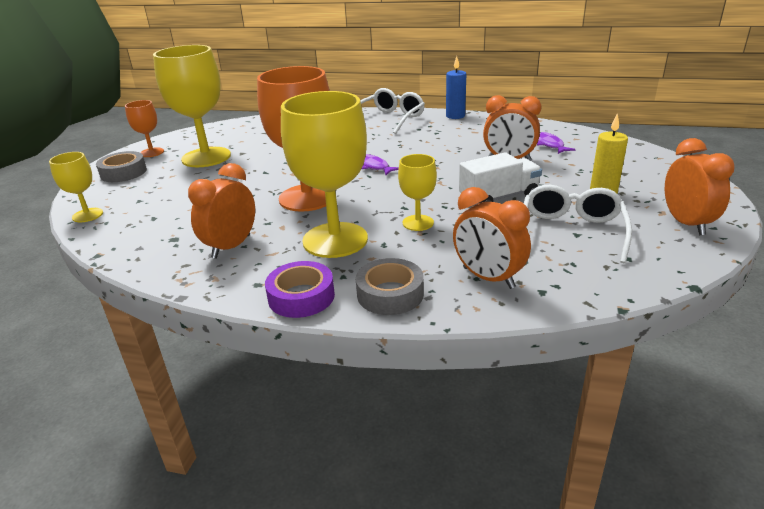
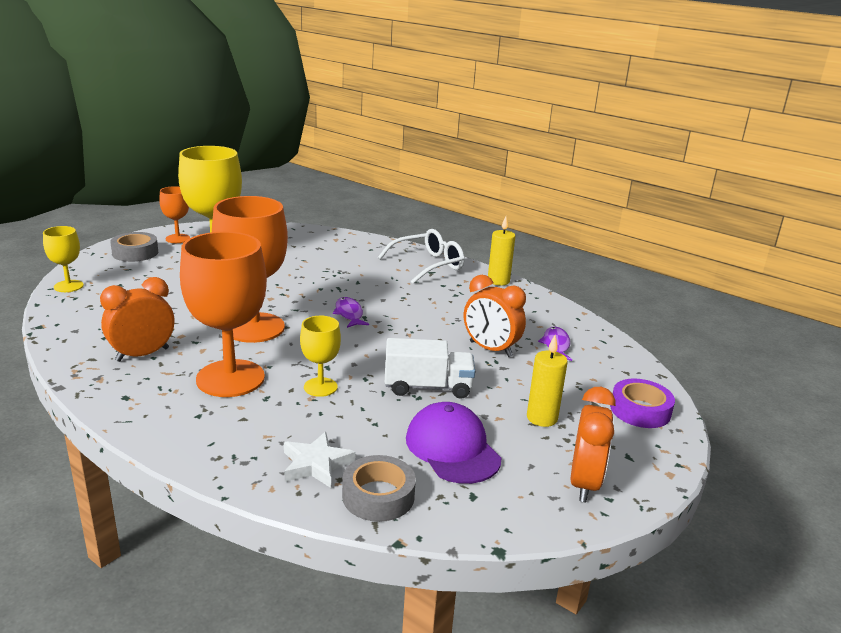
camera: 20 degrees right, 5 degrees down
(301, 297) = (145, 421): purple tape -> purple tape (640, 410)
(335, 240) = (230, 378): yellow goblet -> orange goblet
(390, 294) = (216, 447): grey tape -> grey tape (378, 496)
(455, 116) = (498, 281): blue candle -> yellow candle
(488, 278) = (316, 464): orange clock -> white star
(571, 231) = (452, 448): white glasses -> purple cap

